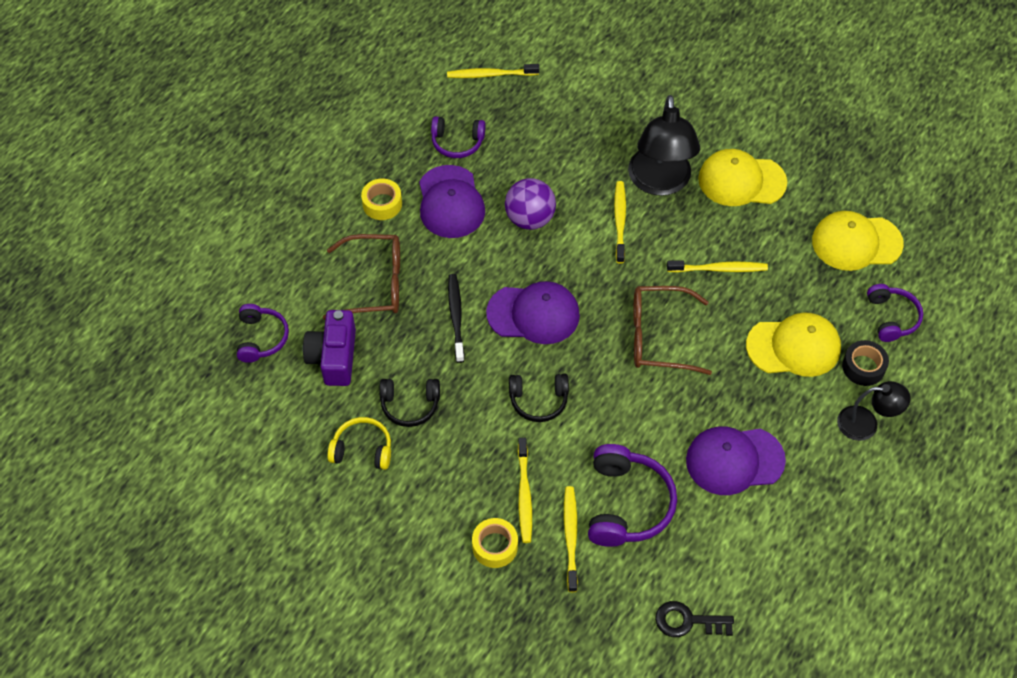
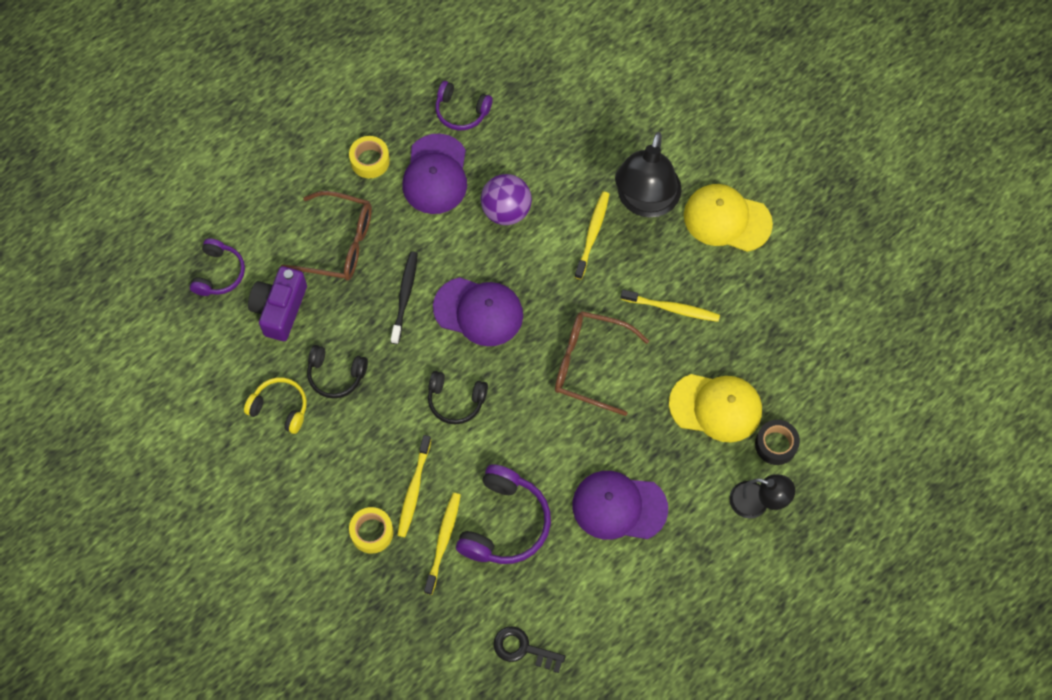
camera: 15 degrees right, 10 degrees up
(490, 75) = (516, 43): yellow toothbrush -> none
(856, 242) = (817, 313): yellow cap -> none
(892, 317) = (823, 401): purple headphones -> none

